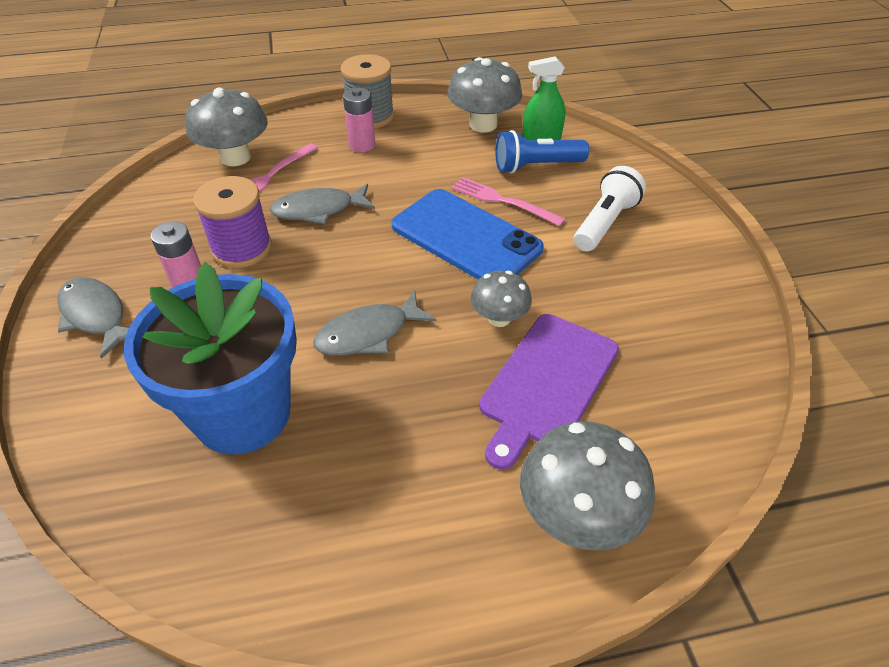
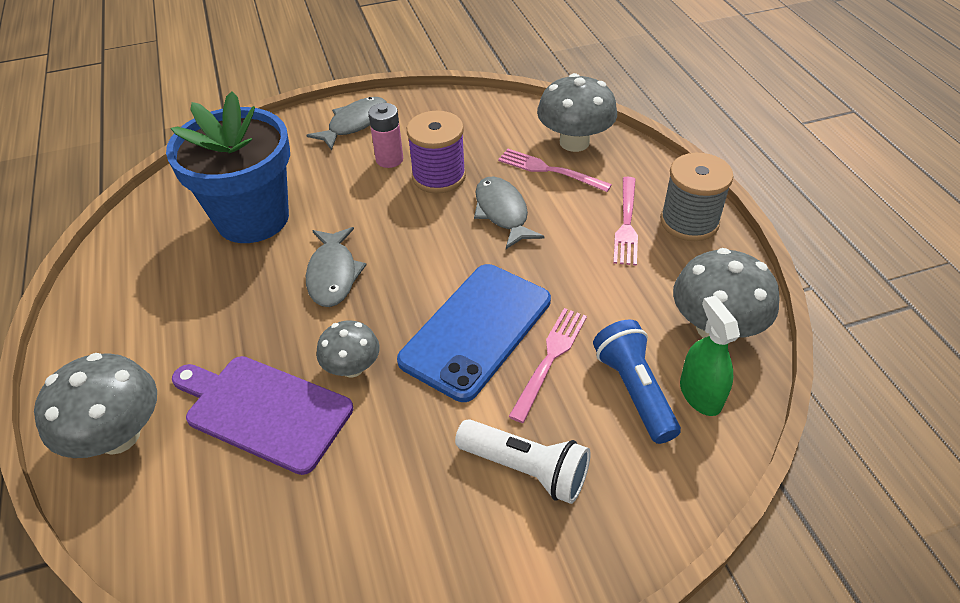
camera: 85 degrees right, 0 degrees up
(362, 145) = (626, 224): pink battery -> pink fork
(368, 333) = (333, 274): grey fish -> grey fish turned 150 degrees counterclockwise

